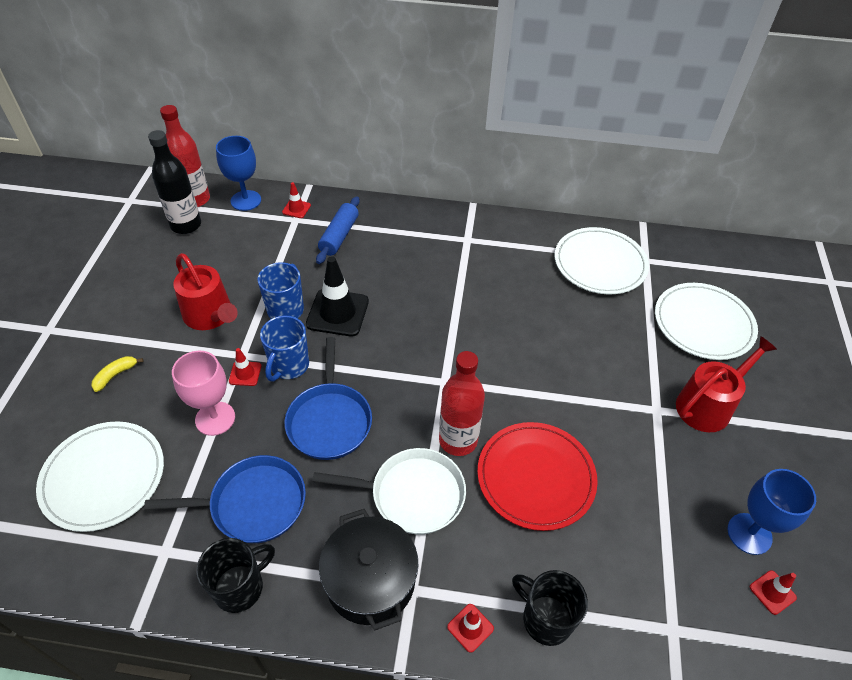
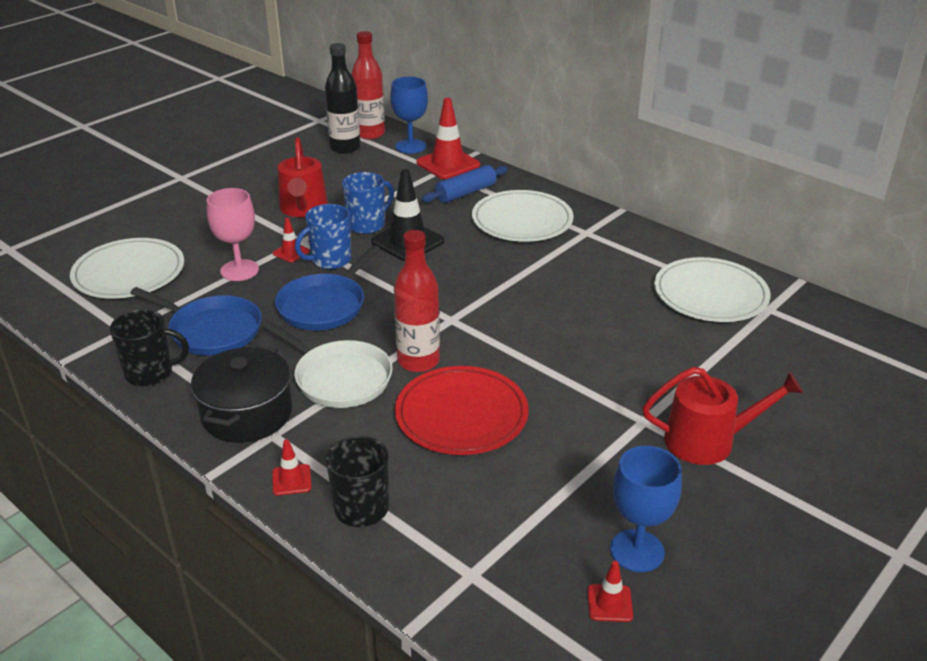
camera: 35 degrees right, 15 degrees down
(115, 375) = (198, 219): yellow banana -> none
(296, 209) = (448, 164): red traffic cone -> red traffic cone, size x2.05
(703, 323) = (780, 379): white plate -> white plate (522, 220)

